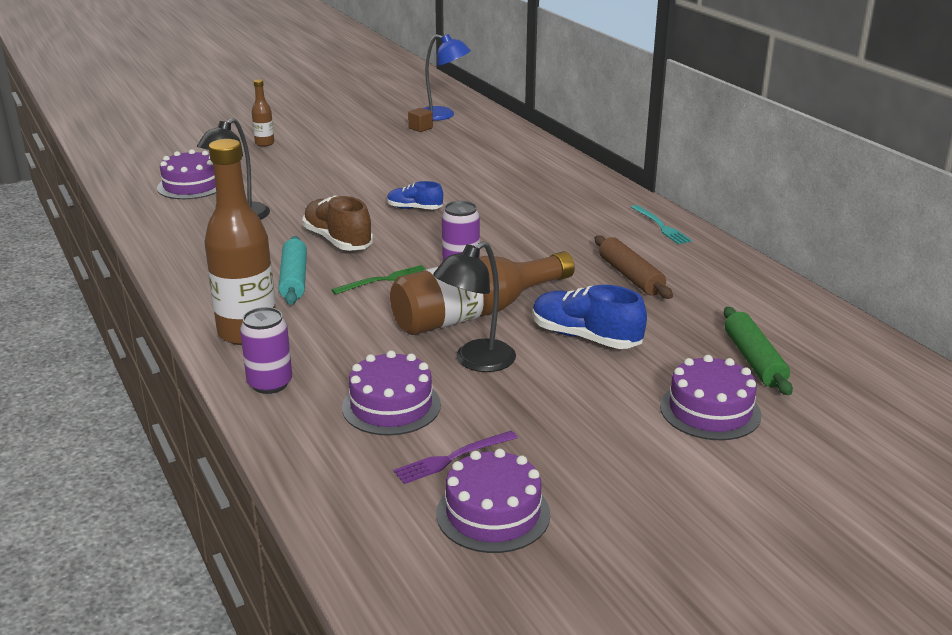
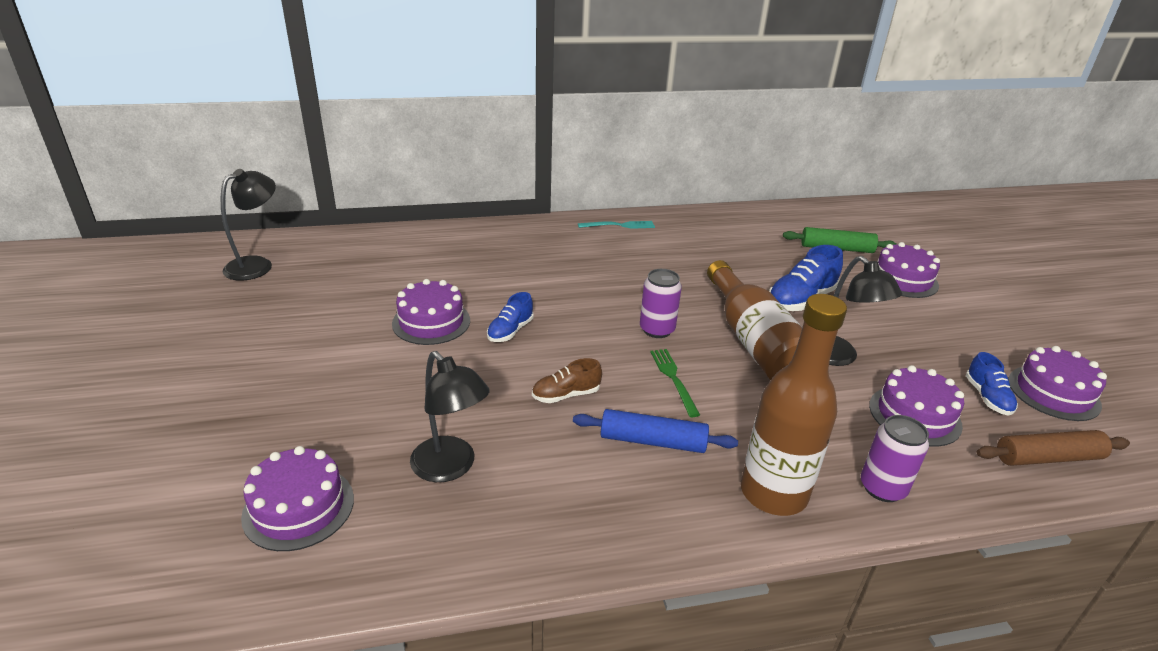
camera: 75 degrees left, 5 degrees up
(264, 143) = (197, 413): brown bottle -> none
(294, 279) = (652, 441): turquoise rolling pin -> blue rolling pin
(338, 241) = (566, 395): brown shoe -> brown shoe, size x0.61
(408, 180) = (431, 322): none -> purple cake
(420, 128) = (281, 286): brown cube -> none
(443, 115) = (257, 265): blue lamp -> black lamp
(452, 458) = (987, 397): purple fork -> blue shoe
(630, 276) = (703, 258): brown rolling pin -> brown rolling pin (1048, 458)

